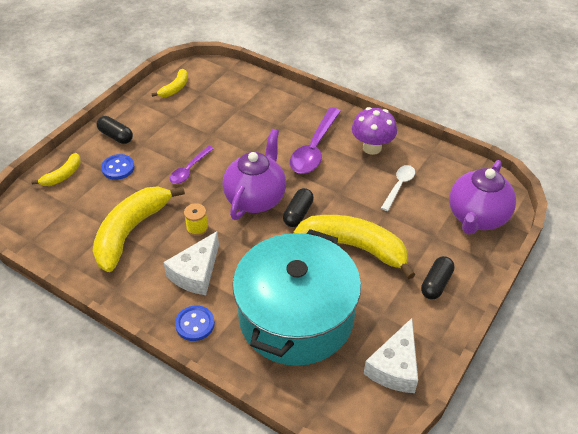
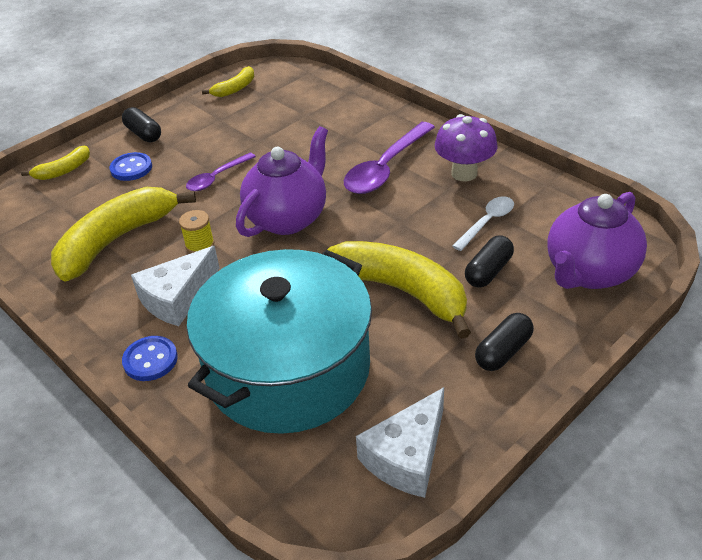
camera: 15 degrees right, 5 degrees down
(298, 214) = (337, 242): black capsule -> black capsule (488, 271)

